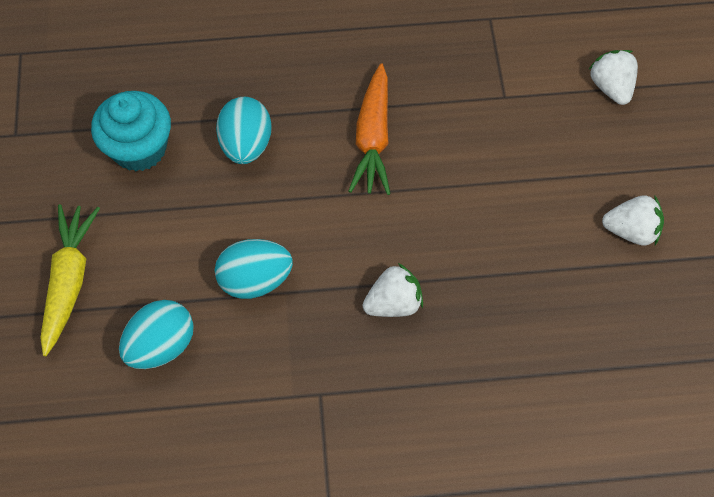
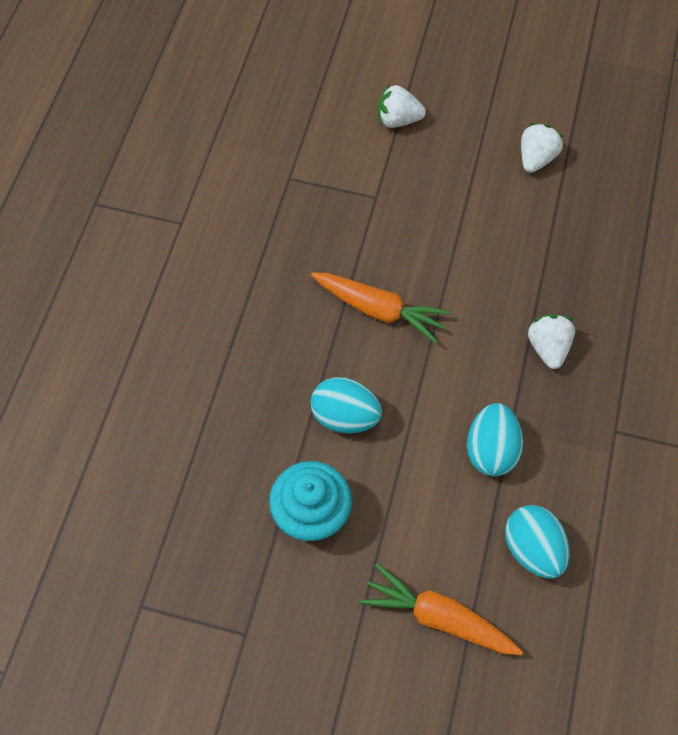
camera: 70 degrees left, 0 degrees up
(69, 281) = (438, 617): yellow carrot -> orange carrot

